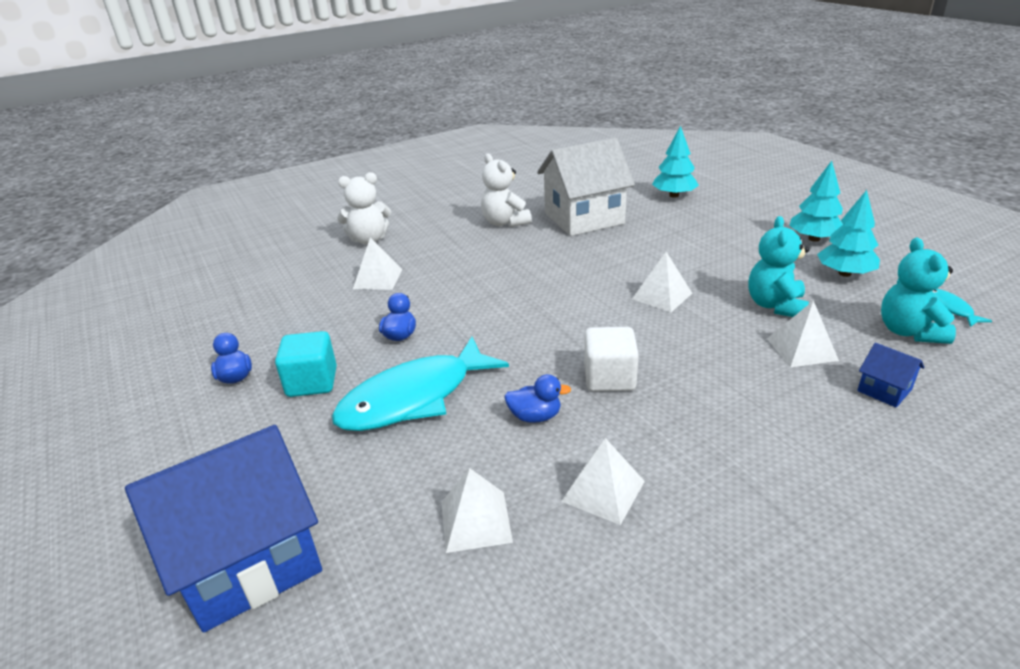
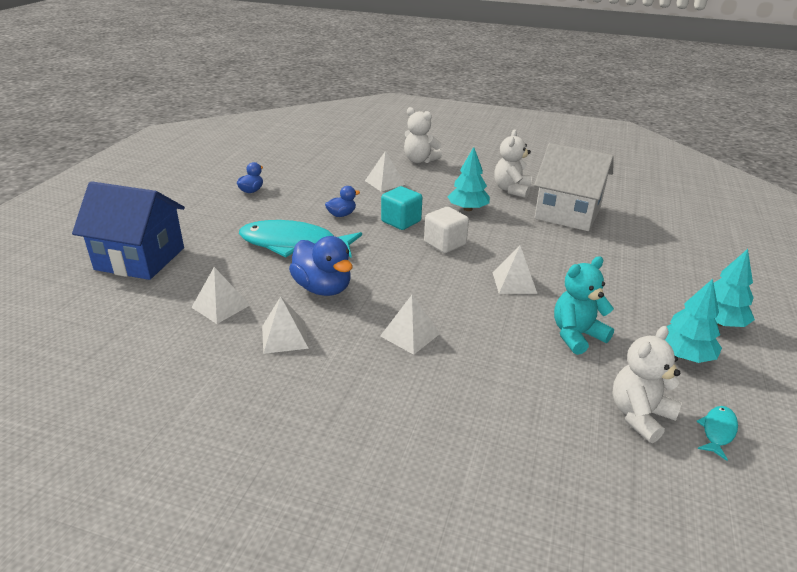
camera: 45 degrees right, 0 degrees up
(312, 382) = (271, 211): turquoise cube -> turquoise cube (401, 221)
(535, 416) = (323, 288): blue duck -> blue duck, size x1.84
(609, 378) = (391, 298): white cube -> white cube (445, 244)
(674, 195) = (670, 234): turquoise tree -> turquoise tree (468, 209)
(802, 349) = (533, 366): white pyramid -> white pyramid (410, 334)
(884, 390) = (531, 422): blue house -> none
(909, 332) = (639, 415): turquoise teddy bear -> white teddy bear

